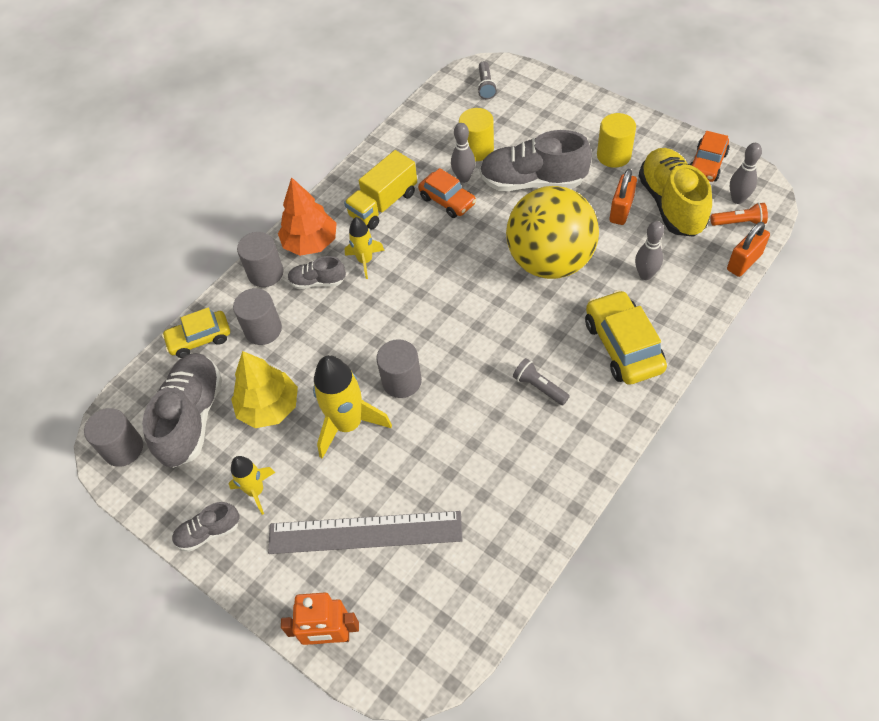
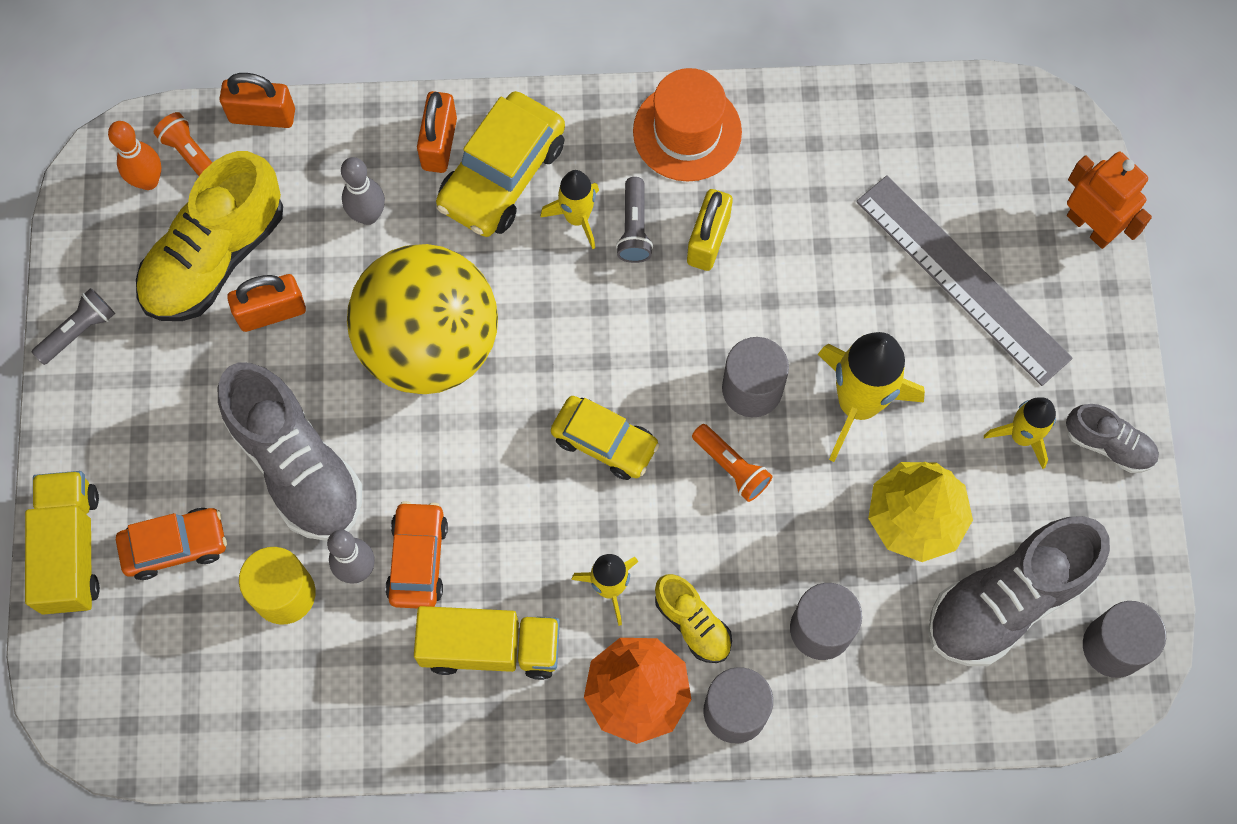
camera: 135 degrees left, 15 degrees up
(200, 339) = (902, 702): yellow car -> yellow car (604, 442)
(317, 282) = (692, 623): grey shoe -> yellow shoe
(371, 345) = (731, 467): none -> orange flashlight
(486, 86) = (128, 686): grey flashlight -> grey flashlight (79, 331)
(502, 418) = (708, 240): none -> yellow padlock
(563, 94) = (71, 550): none -> yellow truck
(568, 364) = (577, 218): none -> yellow rocket
(578, 453) = (687, 132): none -> orange hat
(613, 155) = (166, 388): yellow cylinder -> none
(665, 328) = (439, 144): none -> orange padlock
(707, 164) = (102, 254): orange car -> orange car (175, 546)
(737, 199) = (148, 181): grey bowling pin -> orange bowling pin

